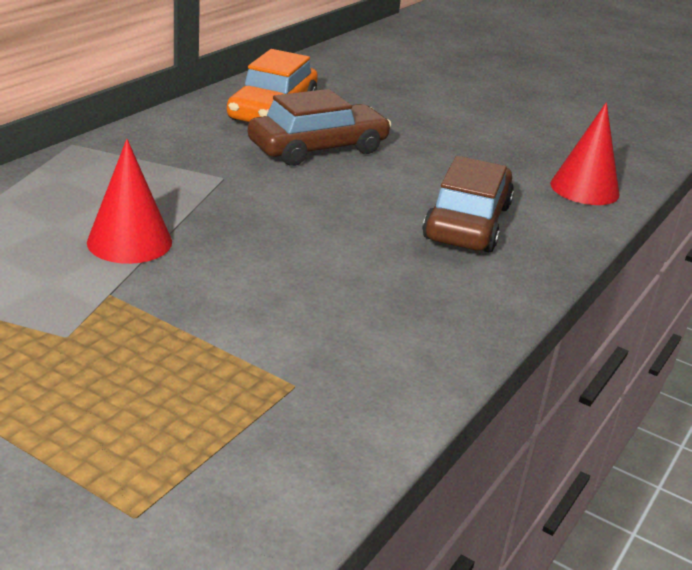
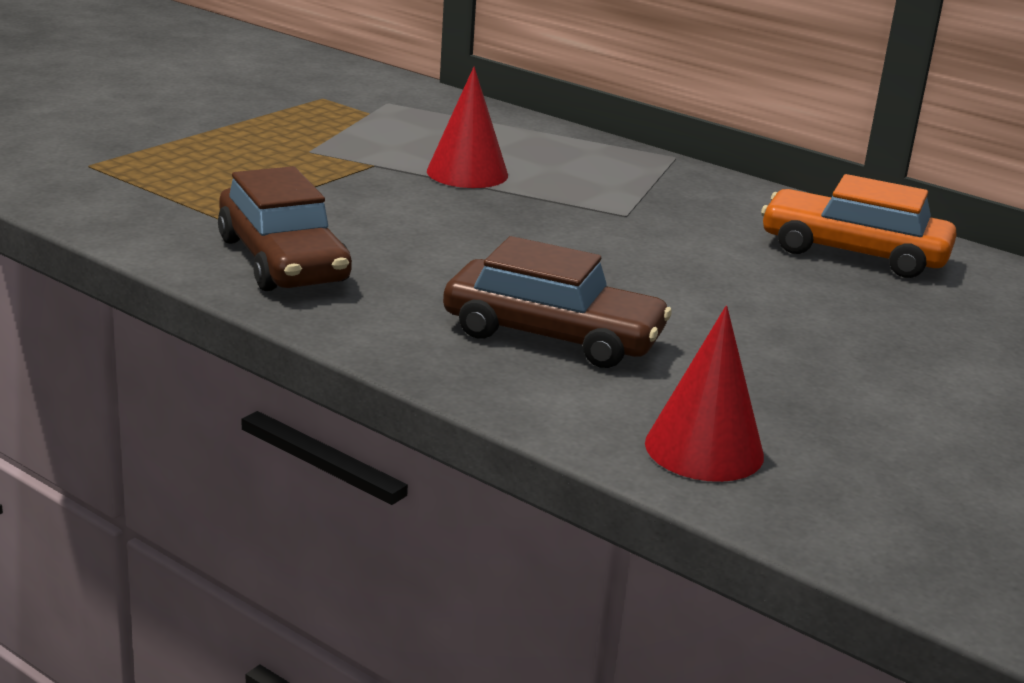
camera: 95 degrees right, 5 degrees down
(318, 148) = (741, 269): brown car -> brown car (283, 260)

